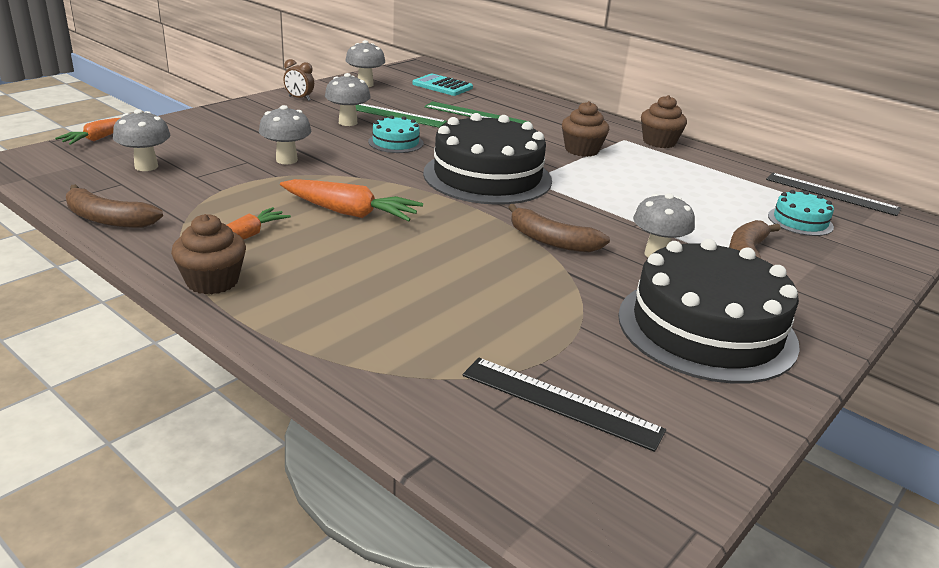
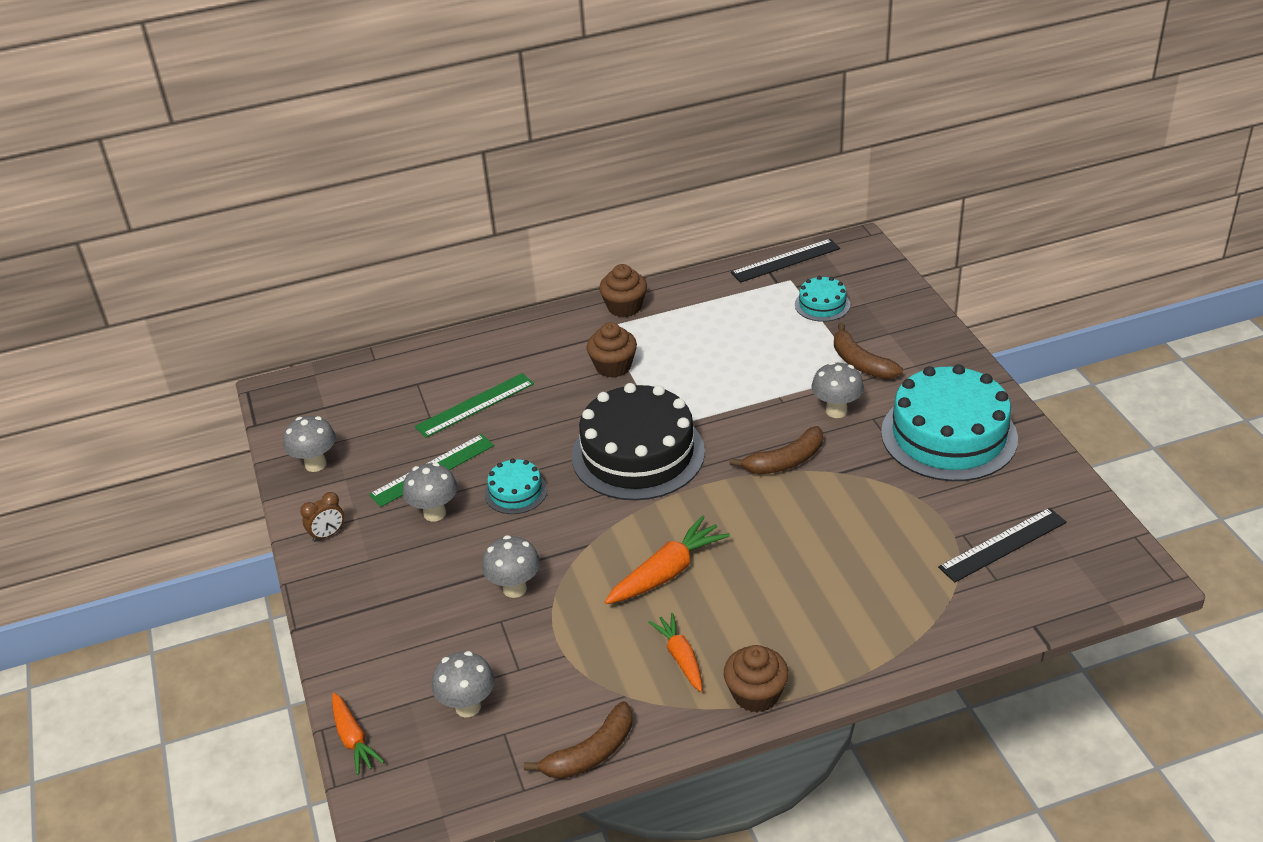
camera: 55 degrees left, 10 degrees up
(442, 86) = (366, 401): turquoise calculator -> none
(706, 328) = (949, 435): black cake -> turquoise cake

